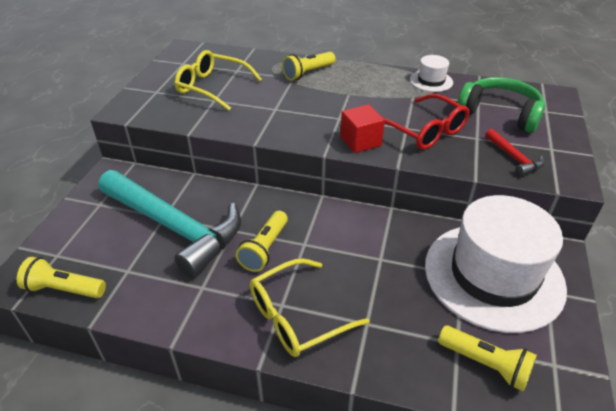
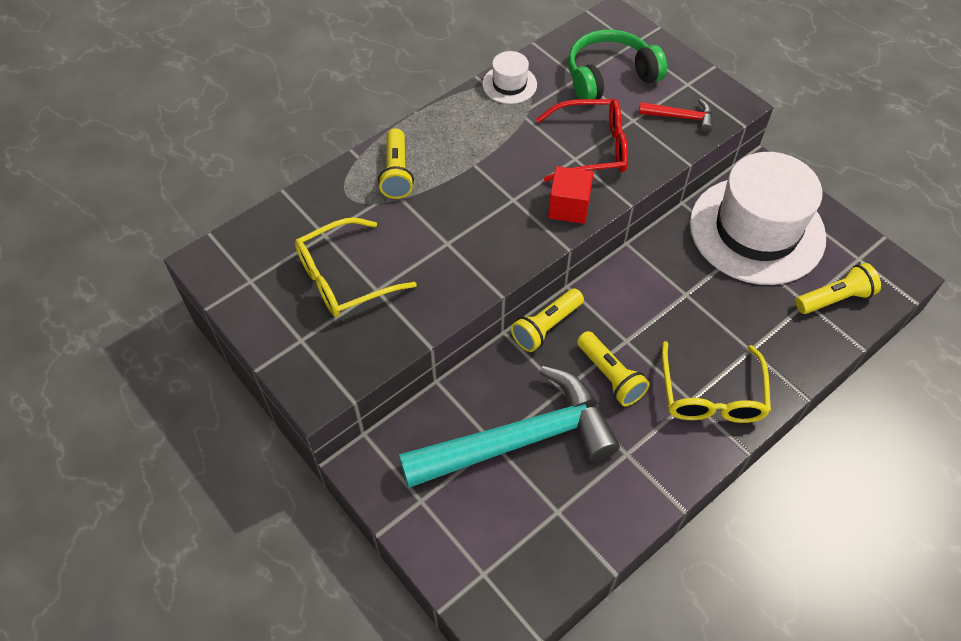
camera: 55 degrees left, 15 degrees up
(64, 289) = (545, 581): yellow flashlight -> yellow flashlight (546, 327)

